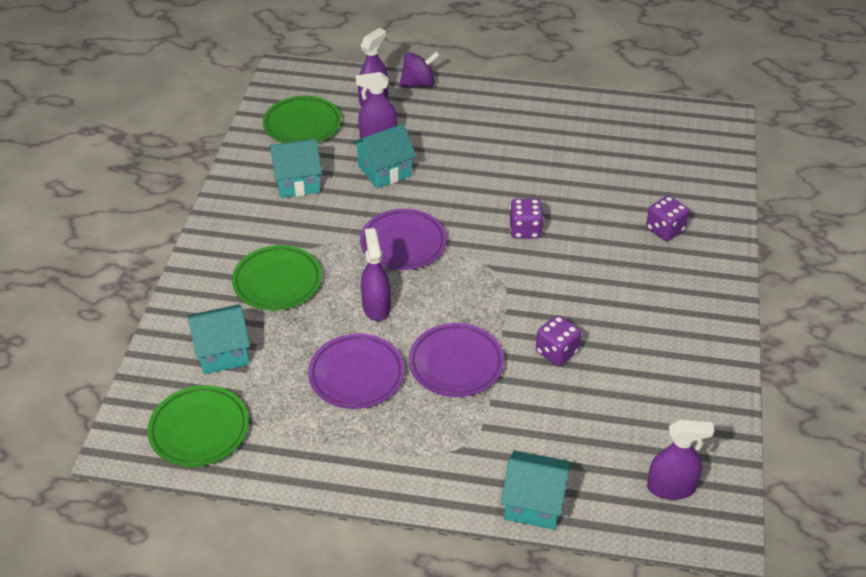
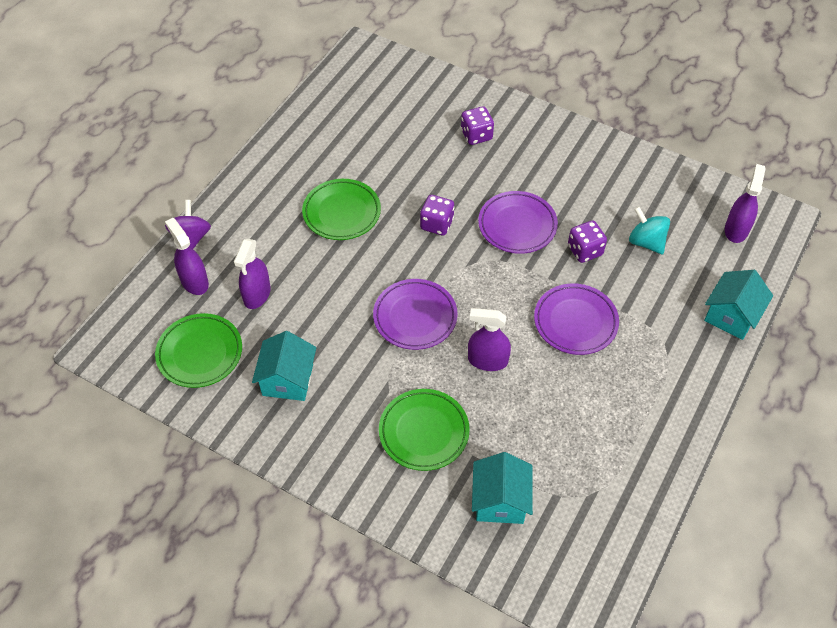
camera: 70 degrees left, 10 degrees up
(199, 430) = (591, 541): green plate -> green plate (342, 213)
(356, 375) = (564, 398): purple plate -> purple plate (517, 225)
(384, 171) = (307, 303): turquoise house -> none
(600, 403) = (646, 242): none -> turquoise spinning top

